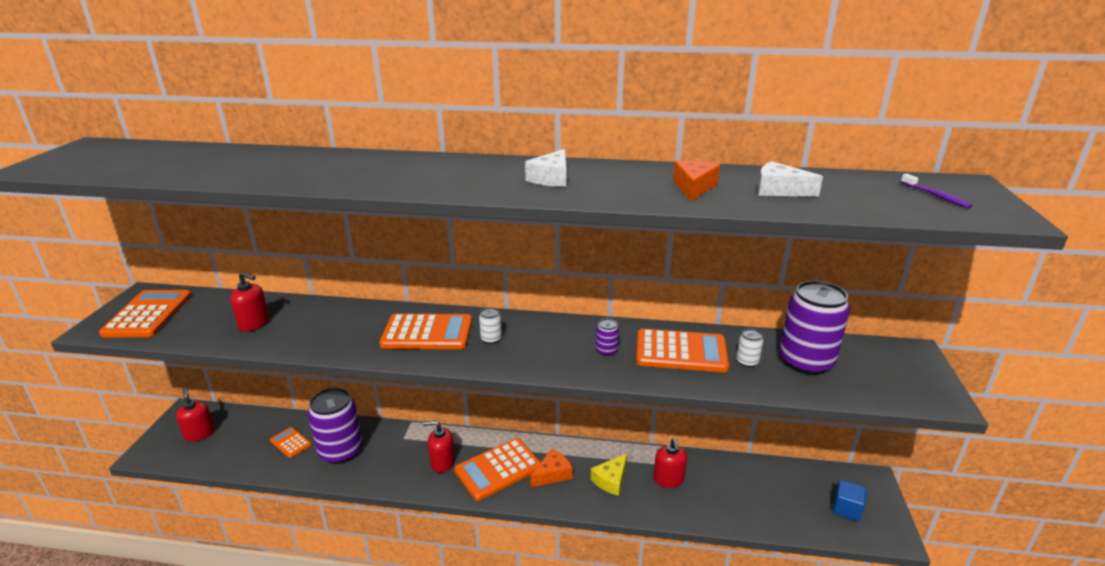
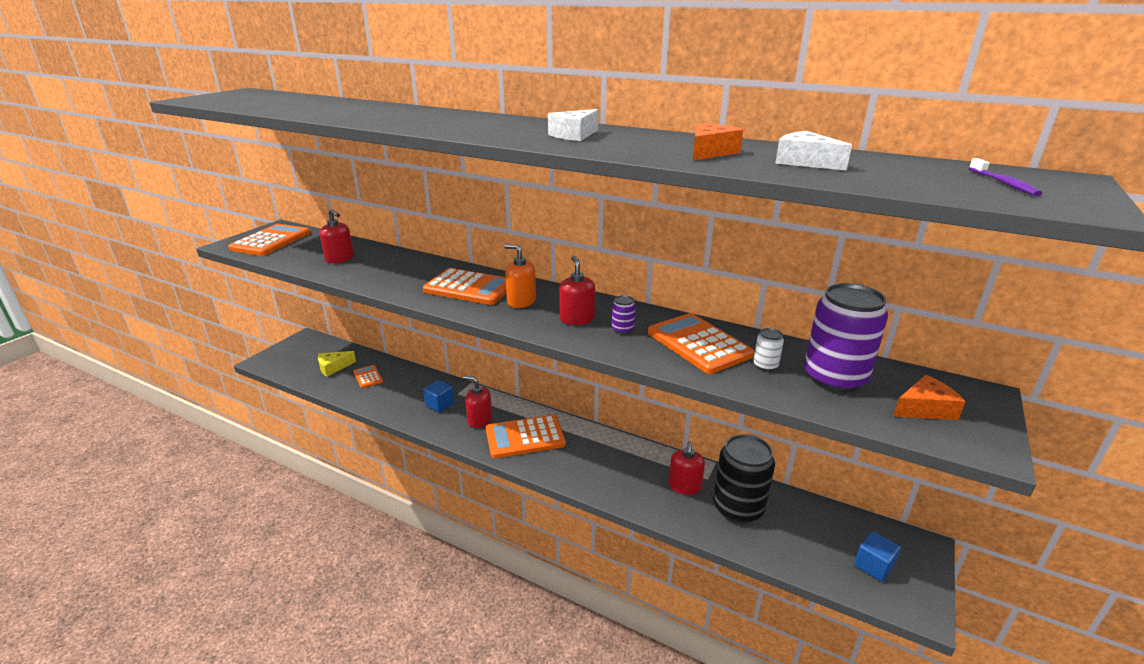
camera: 20 degrees right, 0 degrees up
(199, 434) = (306, 355): red soap dispenser -> red soap dispenser (577, 319)
(341, 451) = (402, 392): purple can -> none
(390, 455) = (439, 404): none -> blue cube
(491, 339) = (521, 301): white can -> orange soap dispenser
(552, 474) = (572, 453): orange cheese -> orange cheese (925, 408)
(611, 480) = (625, 472): yellow cheese -> yellow cheese (333, 367)
(681, 352) = (698, 344): orange calculator -> orange calculator turned 150 degrees counterclockwise
(722, 488) = (738, 508): none -> black can

